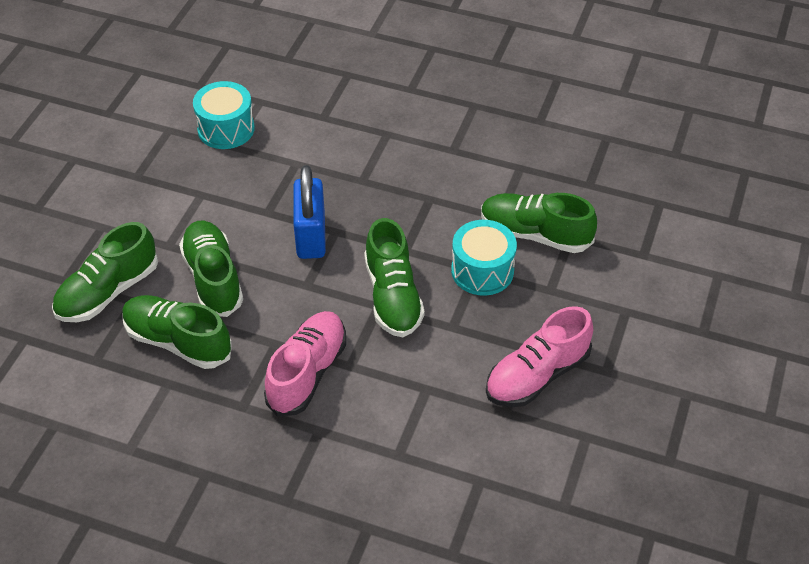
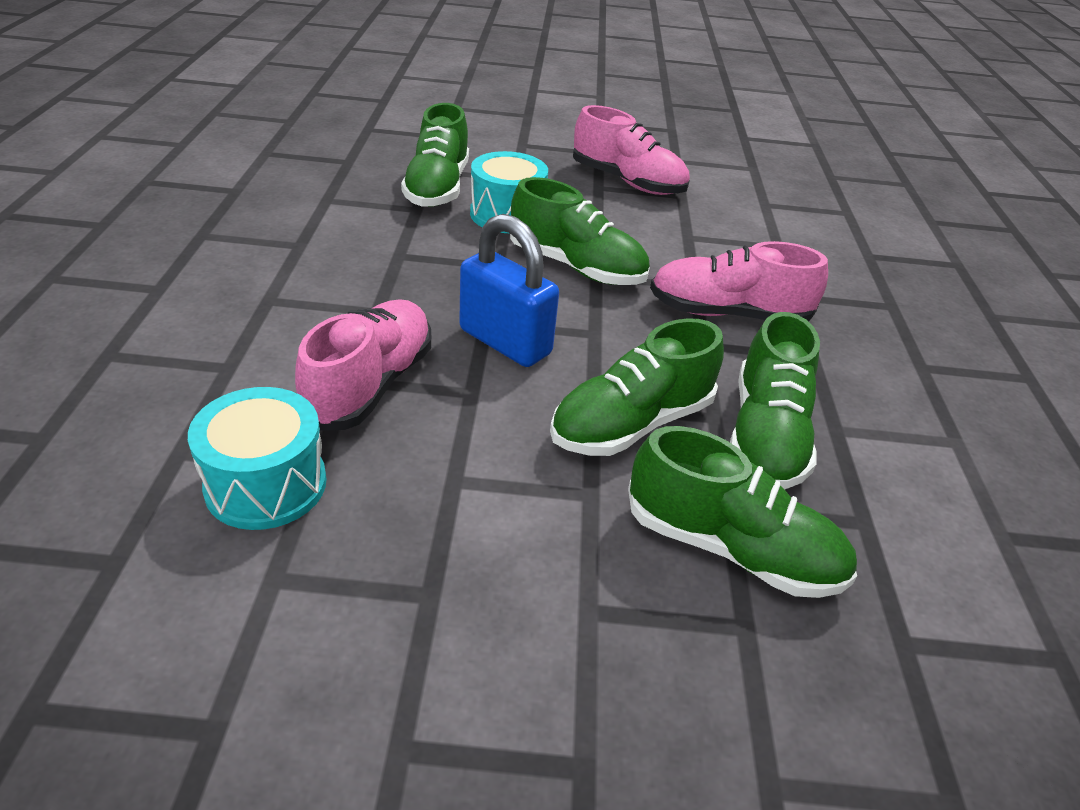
camera: 110 degrees left, 10 degrees down
(289, 170) = (370, 384): none -> pink shoe
(311, 236) = (505, 342): blue padlock -> blue padlock turned 60 degrees clockwise
(393, 296) = (576, 267): green shoe -> green shoe turned 60 degrees clockwise

